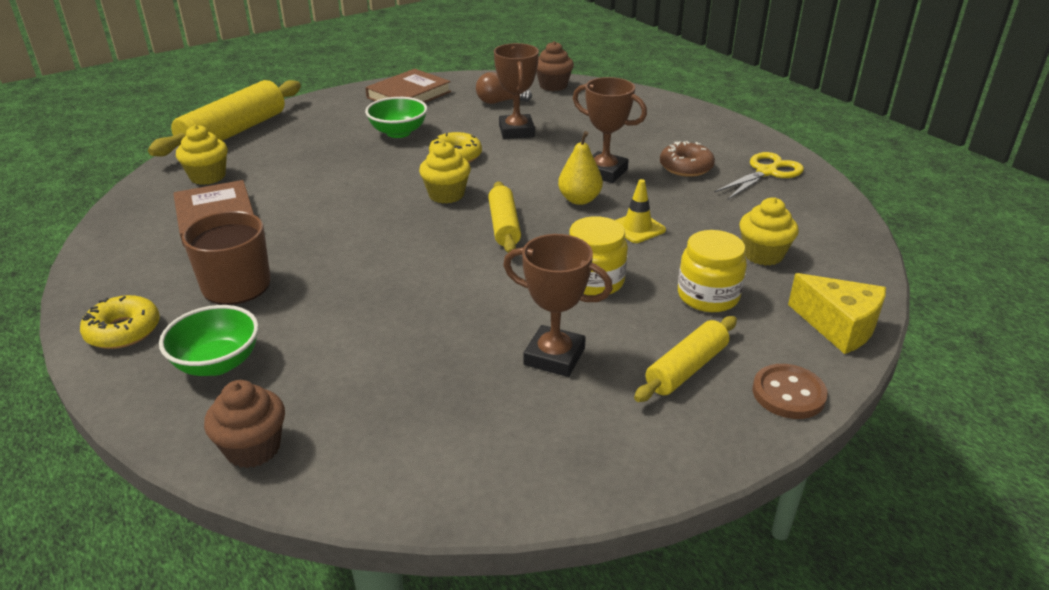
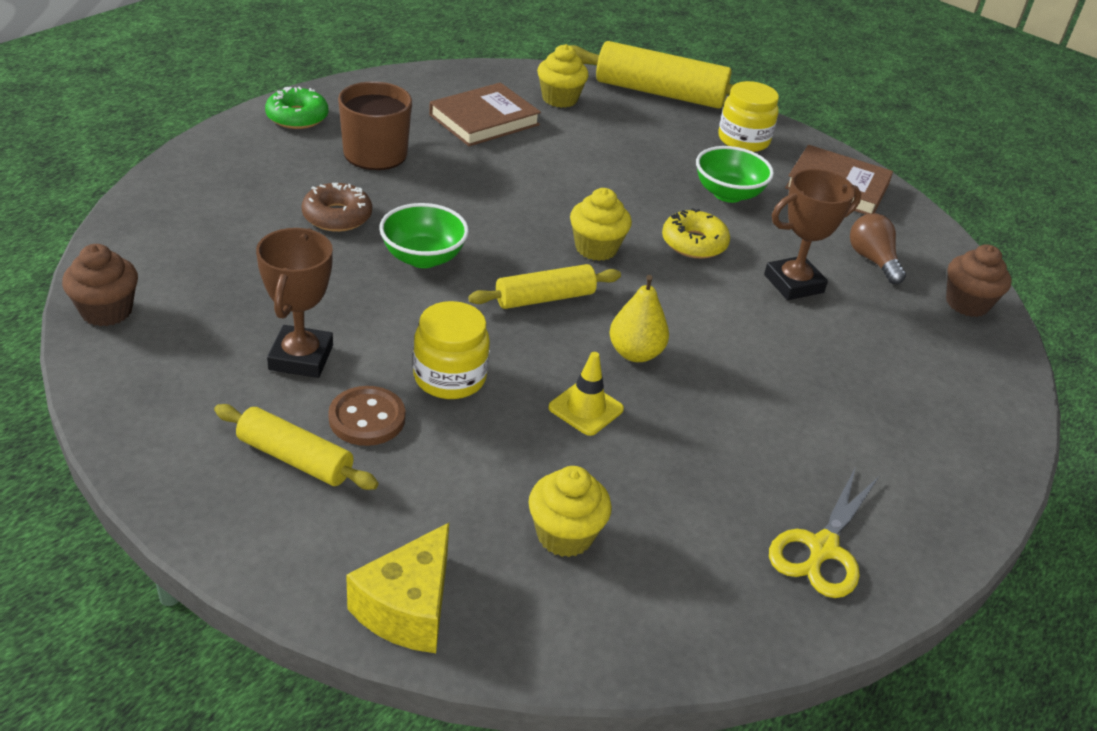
camera: 70 degrees right, 5 degrees up
(123, 331) = (297, 117): yellow donut -> green donut
(217, 363) = (261, 169): green bowl -> green bowl (423, 257)
(253, 448) = (157, 207): brown cupcake -> brown cupcake (106, 311)
(604, 172) = (723, 371): brown trophy -> none
(686, 167) = (785, 453): brown donut -> brown donut (337, 216)
(708, 296) = (445, 477): yellow jar -> yellow jar (743, 140)
(766, 172) = (822, 549): yellow scissors -> yellow scissors turned 90 degrees clockwise
(788, 393) = (260, 547): brown button -> brown button (367, 418)

